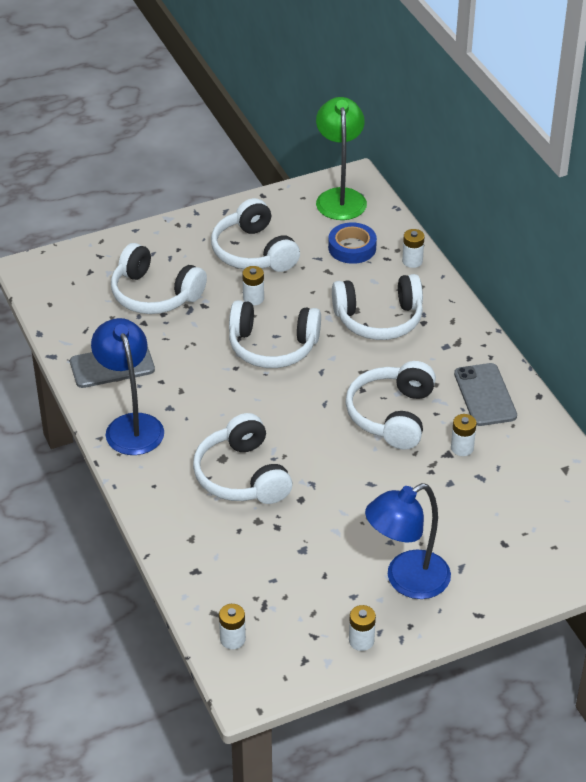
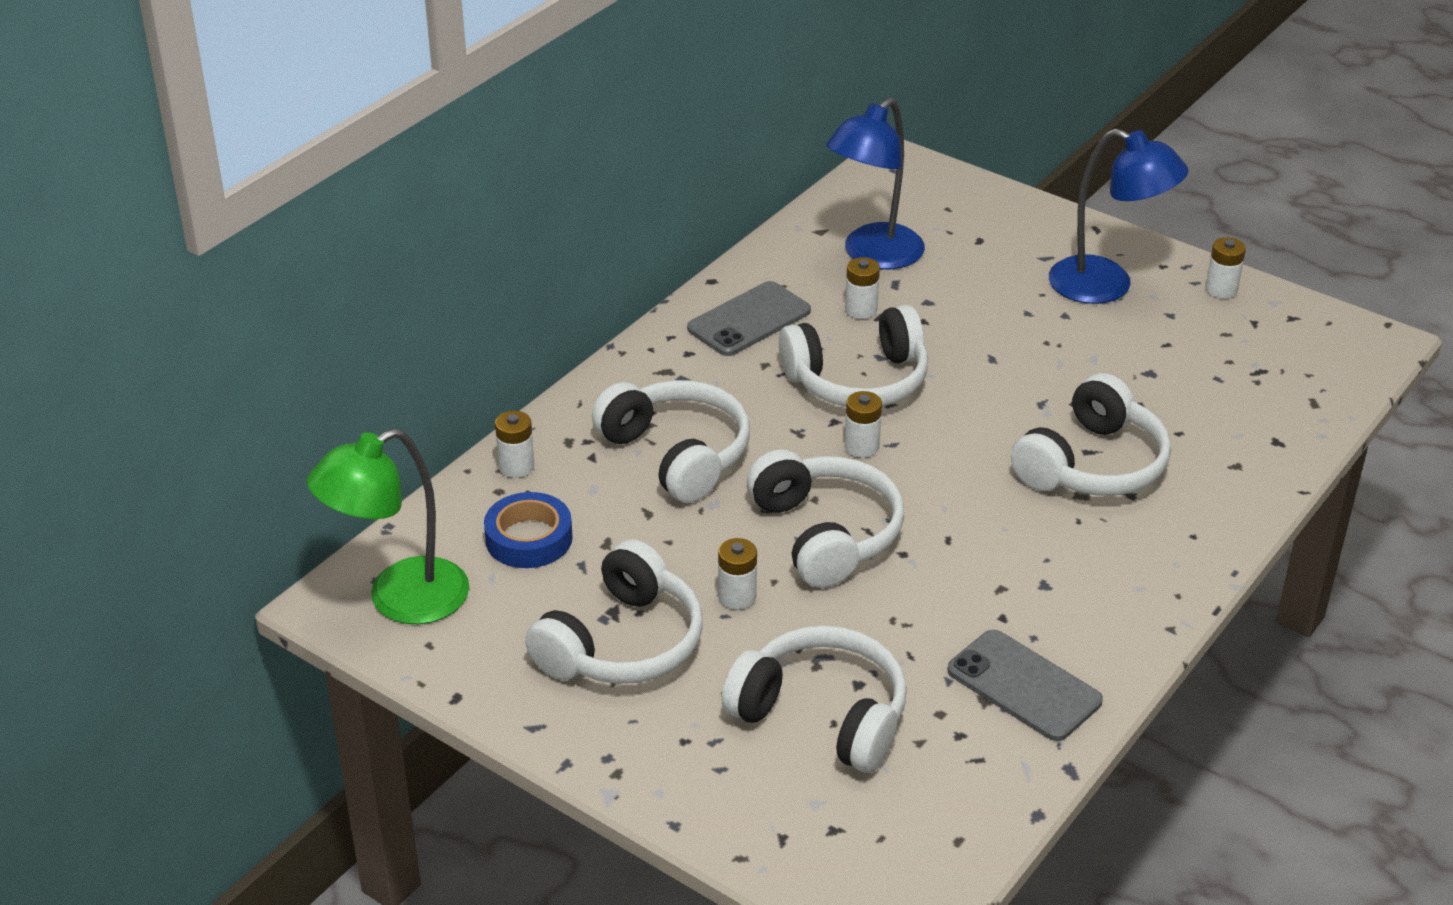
camera: 120 degrees left, 5 degrees down
(131, 425) = (1116, 607): blue lamp -> blue lamp (873, 255)
(154, 294) = (822, 715): white headphones -> white headphones turned 60 degrees counterclockwise
(232, 639) = (1330, 375): white battery -> white battery (861, 447)

